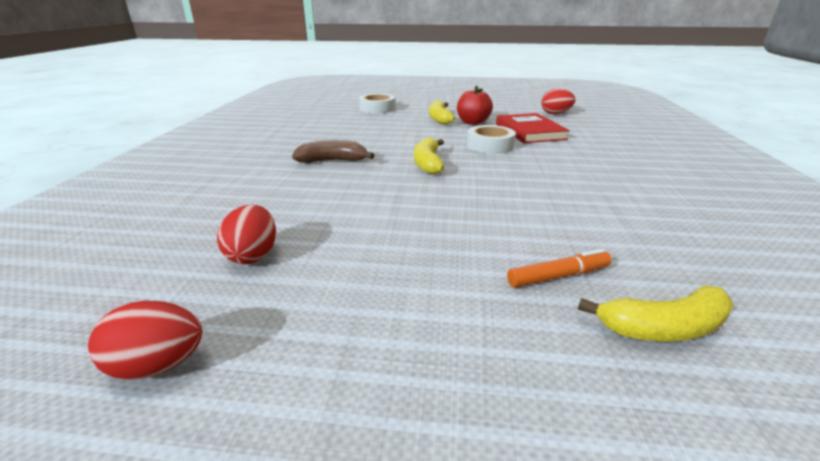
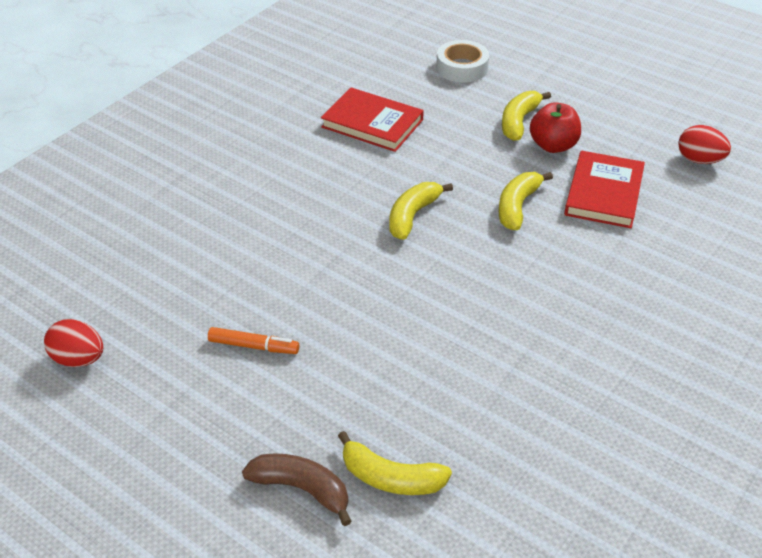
camera: 30 degrees right, 15 degrees up
(253, 255) = (174, 287): red egg -> none
(332, 161) = (320, 175): brown banana -> brown banana (302, 488)
(345, 134) = (372, 123): none -> red book
(490, 146) = (517, 206): white tape -> yellow banana
(558, 276) = (372, 406): orange marker -> orange marker (253, 346)

